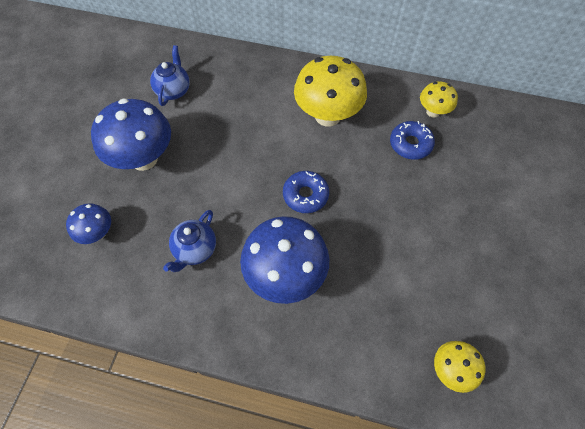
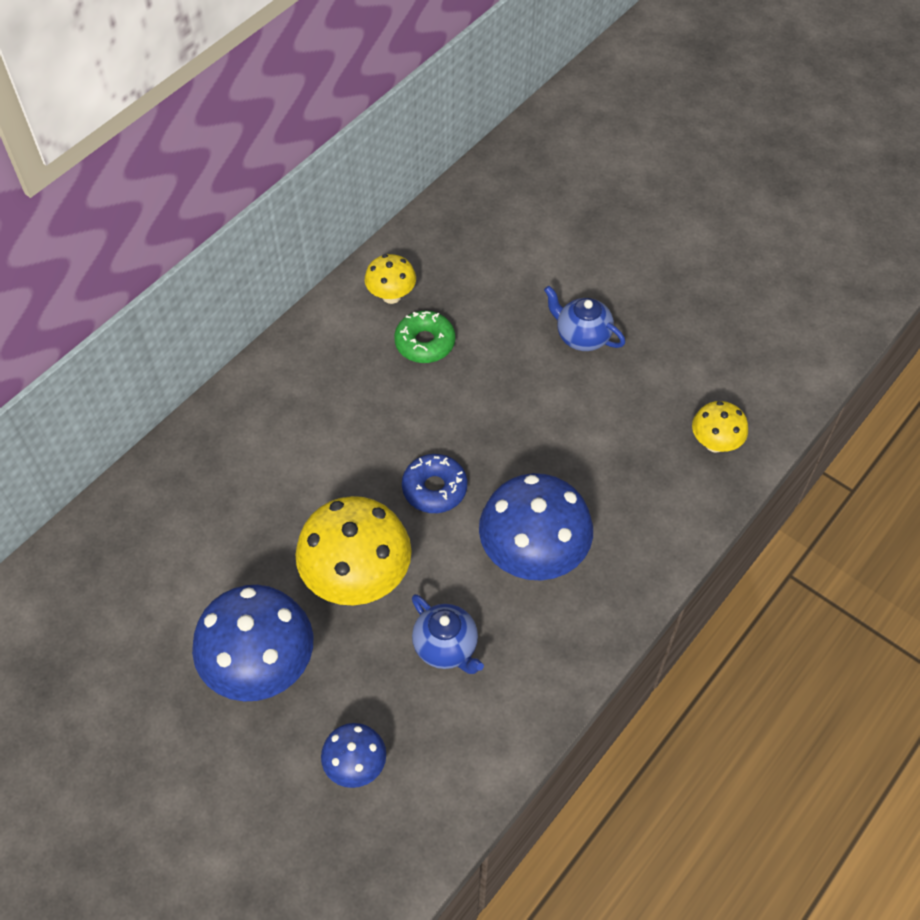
camera: 65 degrees left, 5 degrees down
(173, 90) = (156, 587): blue teapot -> blue teapot (582, 336)
(327, 116) = (326, 411): yellow mushroom -> yellow mushroom (357, 579)
(410, 144) = (425, 343): blue donut -> green donut

